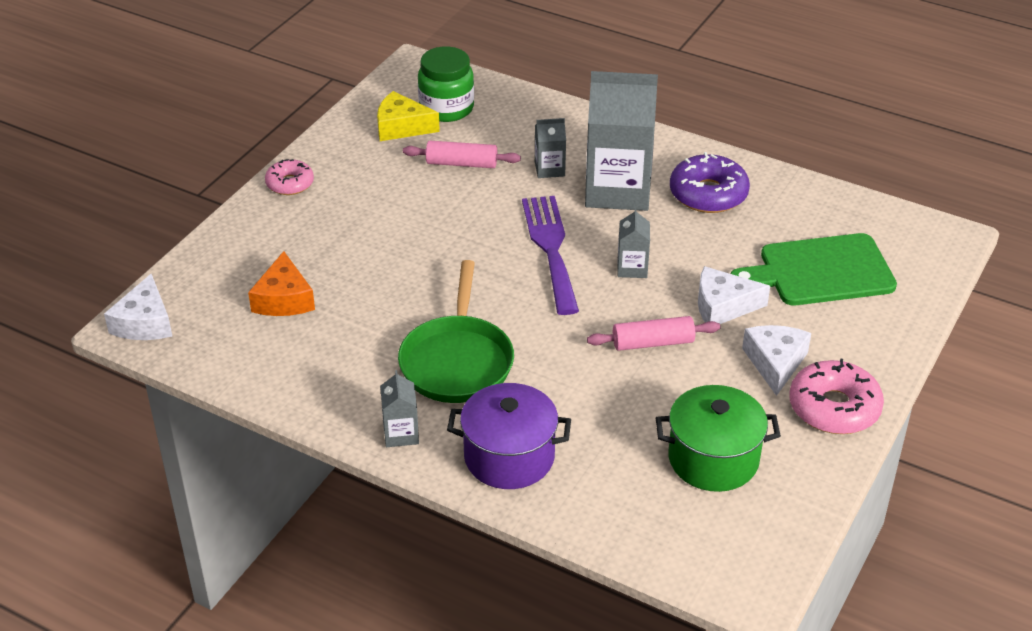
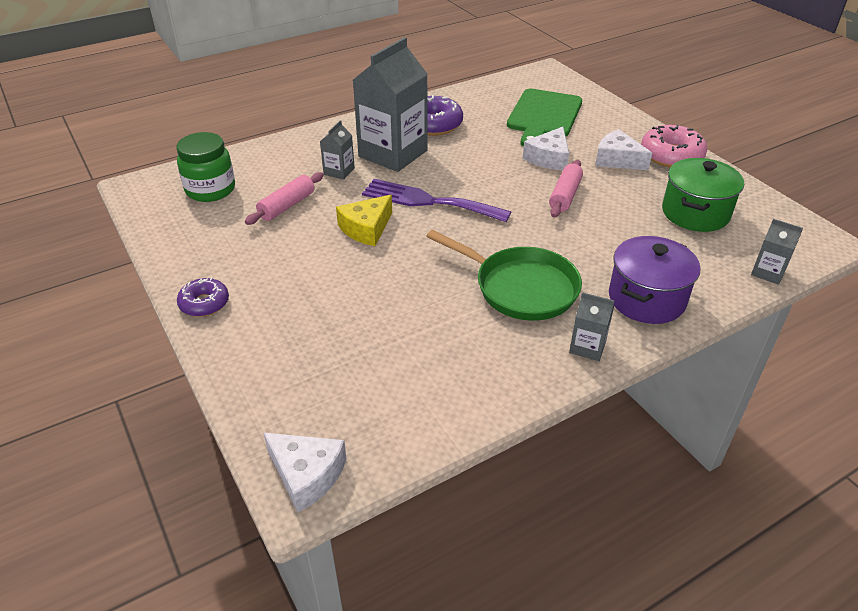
camera: 60 degrees left, 0 degrees up
(284, 299) = (361, 360): orange cheese -> none
(290, 183) = (204, 303): pink donut -> purple donut
(401, 127) = (205, 218): yellow cheese -> yellow cheese (366, 228)
(632, 268) = (481, 177): grey carton -> grey carton (768, 272)

